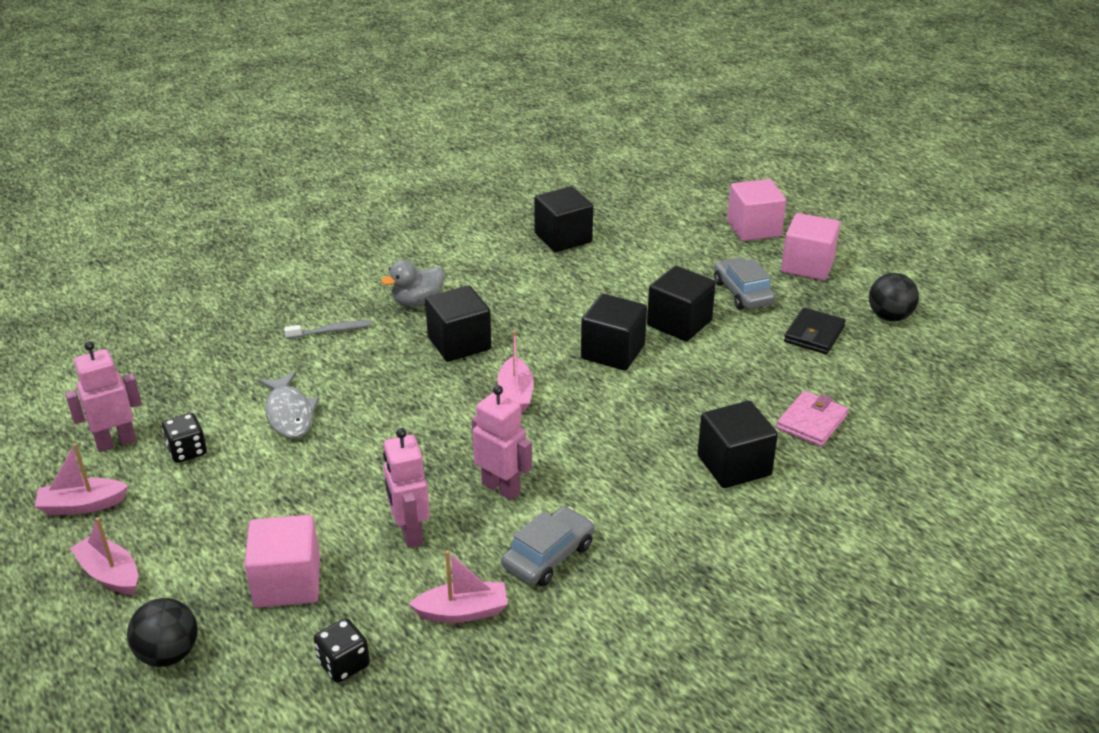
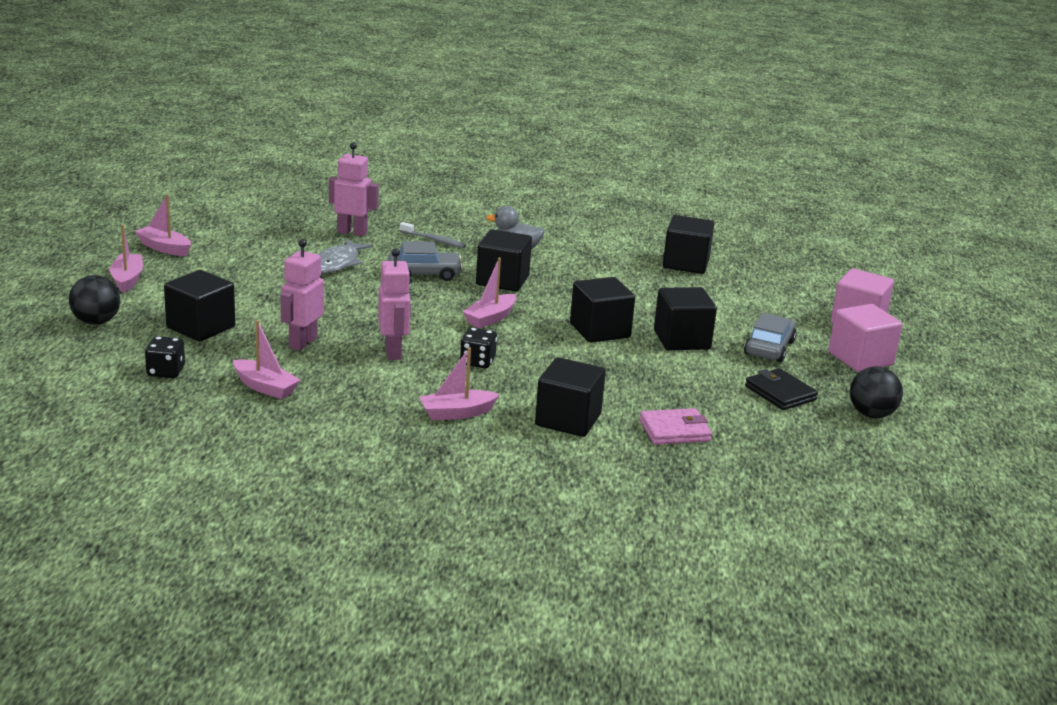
camera: 40 degrees right, 10 degrees down
(116, 442) = (226, 232): pink robot -> pink robot (352, 232)
(187, 451) = (254, 252): black dice -> black dice (477, 362)
(287, 583) = (201, 327): pink cube -> black cube
(548, 556) = (360, 393): grey car -> grey car (424, 274)
(652, 520) = (457, 413): none -> pink boat
(814, 334) = (780, 393): black wallet -> black wallet turned 75 degrees clockwise

